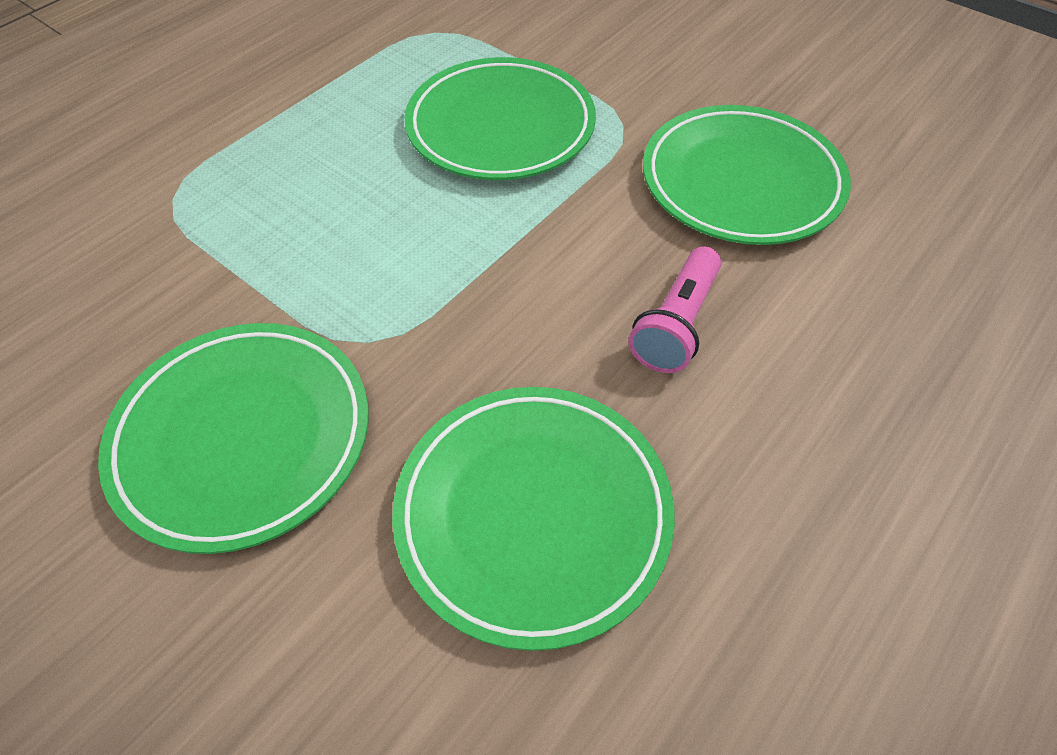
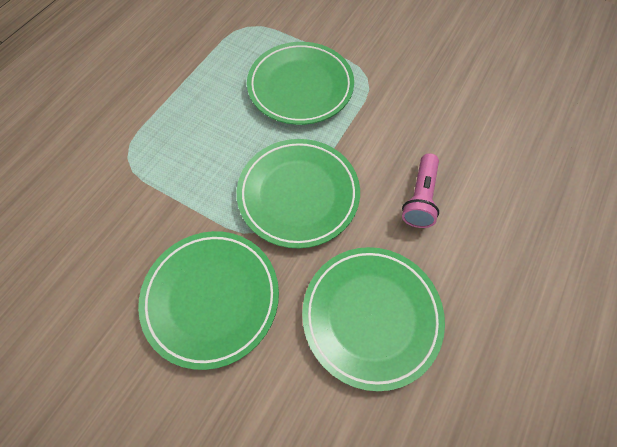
camera: 10 degrees left, 10 degrees up
(741, 182) = (437, 106): green plate -> green plate (298, 194)

